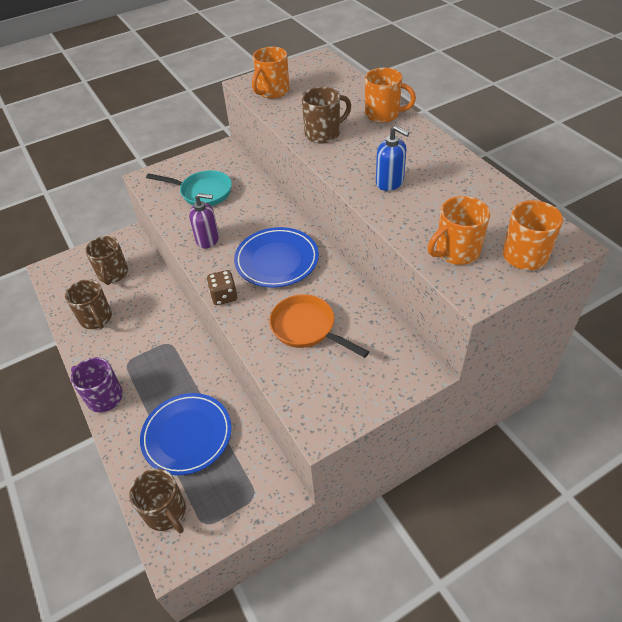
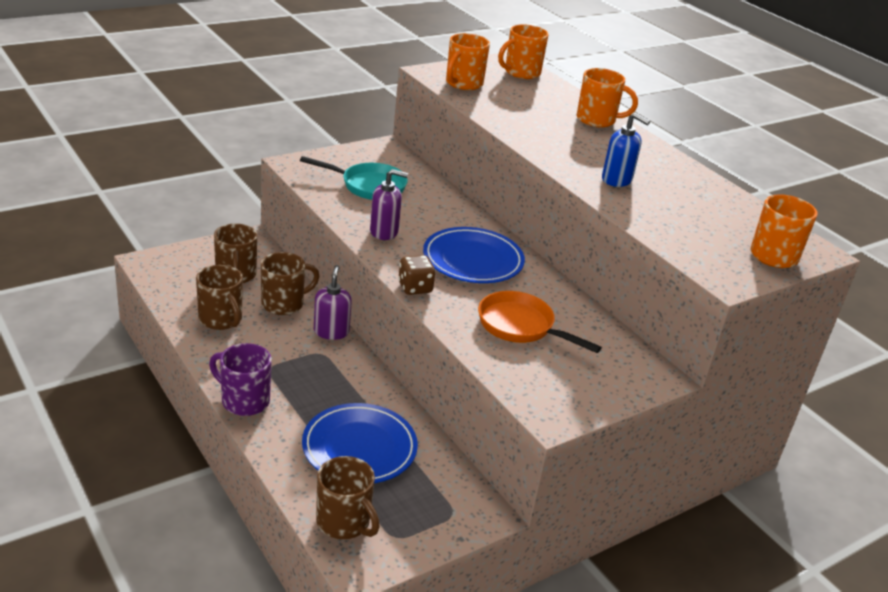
camera: 10 degrees left, 15 degrees down
(179, 321) = (331, 331): none -> purple soap dispenser
(323, 134) = (532, 129): brown mug -> brown mug (284, 304)
(456, 252) = (700, 245): orange mug -> orange mug (521, 73)

